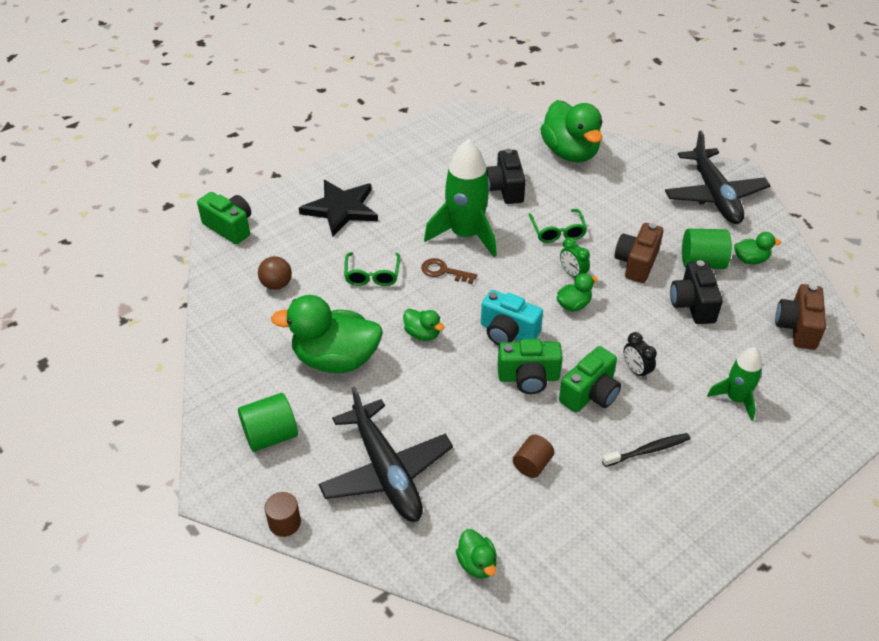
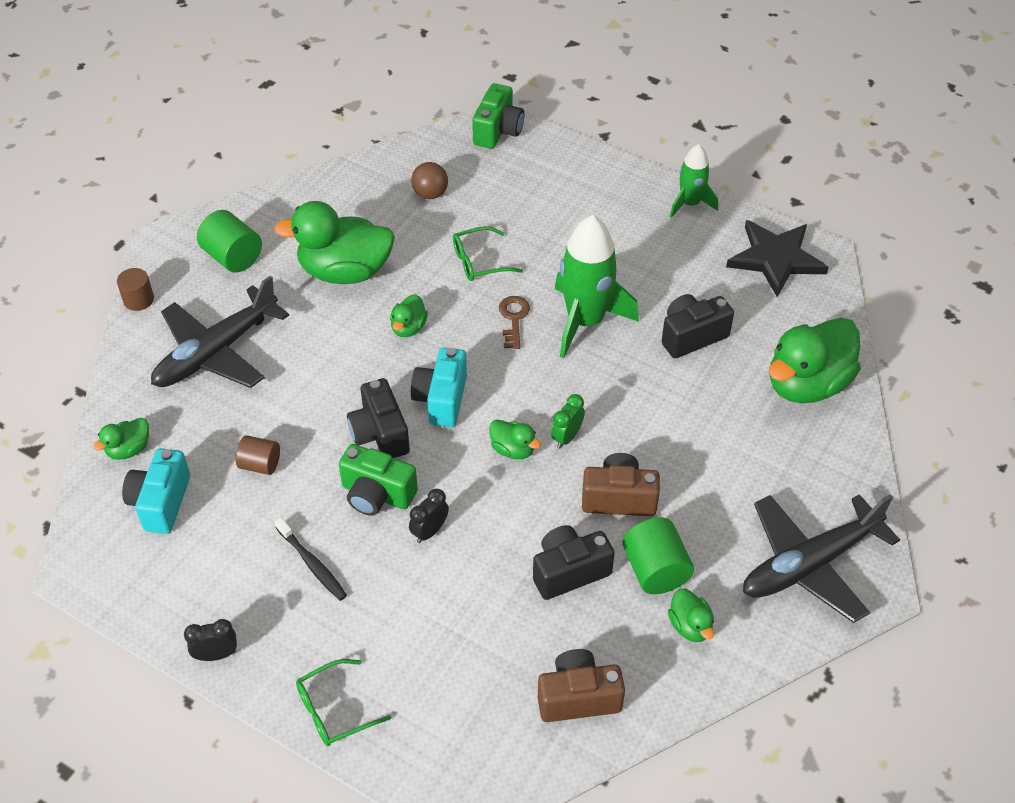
camera: 70 degrees right, 5 degrees up
(336, 359) = (345, 271): green duck -> green duck turned 75 degrees counterclockwise
(341, 209) = (573, 204): black star -> black star (776, 259)
(528, 378) = (380, 434): green camera -> black camera
(550, 548) = (161, 502): none -> turquoise camera
(557, 232) = (637, 406): green glasses -> green glasses (334, 710)
(724, 535) = (216, 654): none -> black clock
(735, 399) = (422, 640): green rocket -> green rocket (690, 203)

